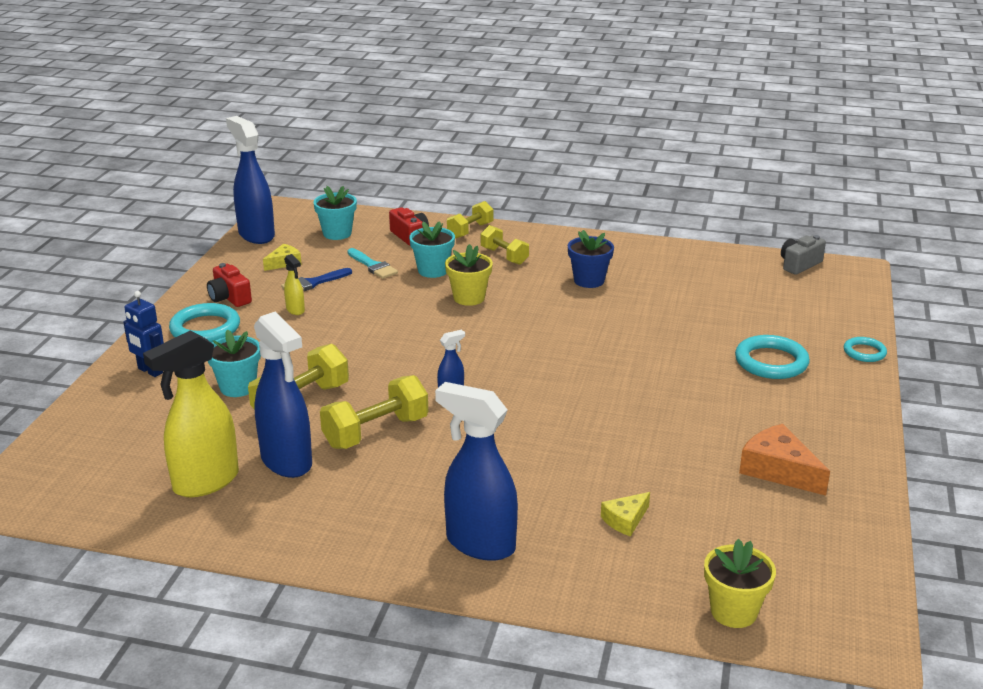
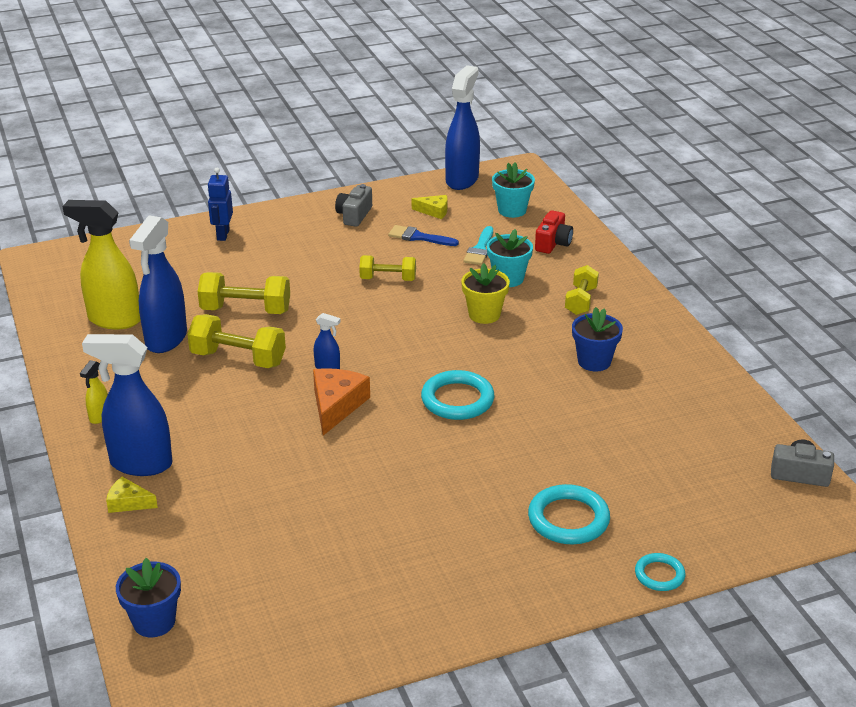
camera: 55 degrees right, 5 degrees up
(205, 328) = (300, 227): turquoise ring -> turquoise ring (457, 399)
(229, 298) = (354, 215): red camera -> grey camera
(238, 387) = (238, 277): turquoise flower pot -> none
(295, 310) = (369, 249): yellow spray bottle -> yellow spray bottle (99, 416)
(470, 230) = (604, 266): yellow dumbbell -> yellow dumbbell (388, 279)
(480, 544) = (140, 464): blue spray bottle -> blue spray bottle turned 75 degrees counterclockwise
(625, 520) = (229, 522): yellow cheese -> yellow cheese (128, 502)
(733, 611) = (154, 621): yellow flower pot -> blue flower pot
(778, 470) = (381, 583): orange cheese -> orange cheese (336, 405)

